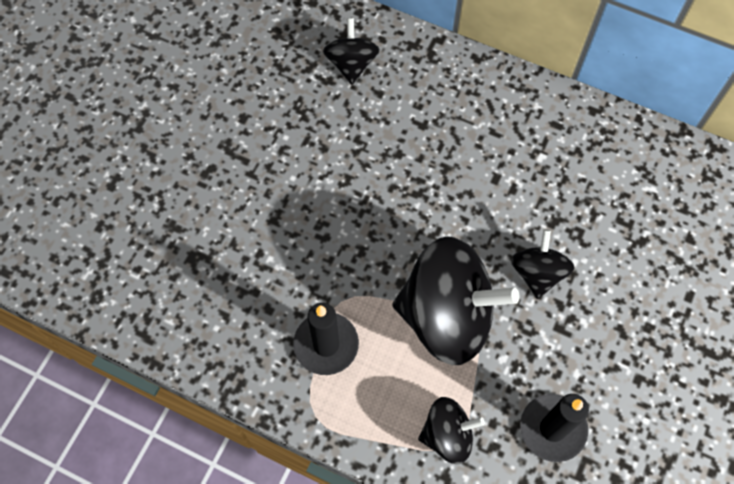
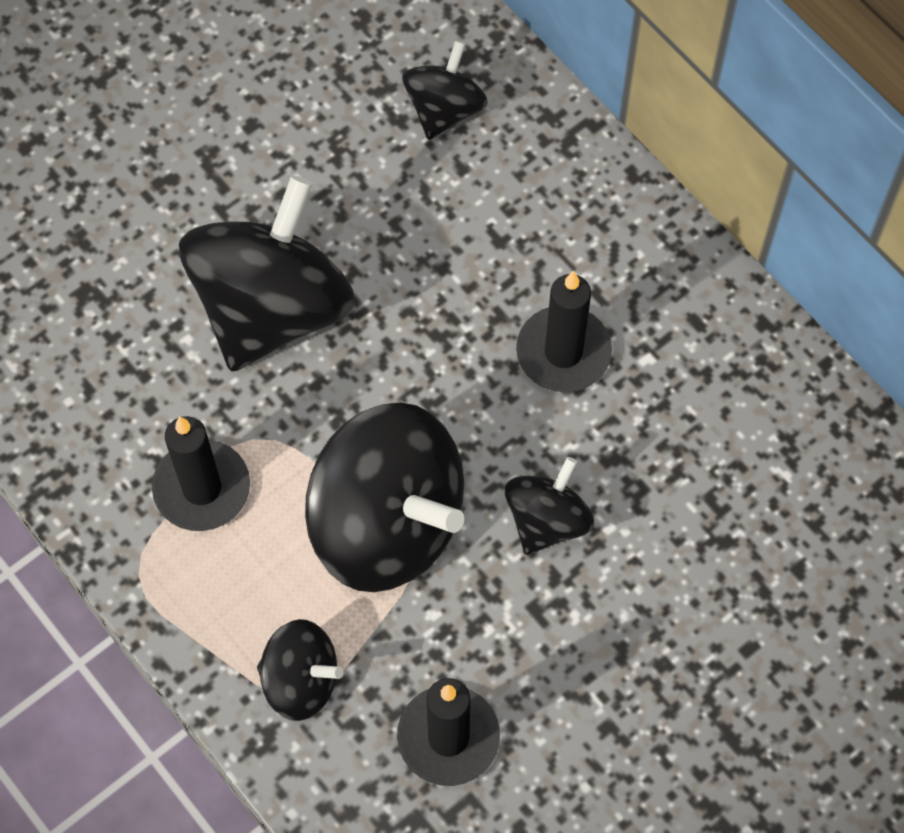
camera: 25 degrees right, 0 degrees up
(311, 218) = (272, 307): none -> black spinning top
(493, 173) = (563, 352): none -> black candle

